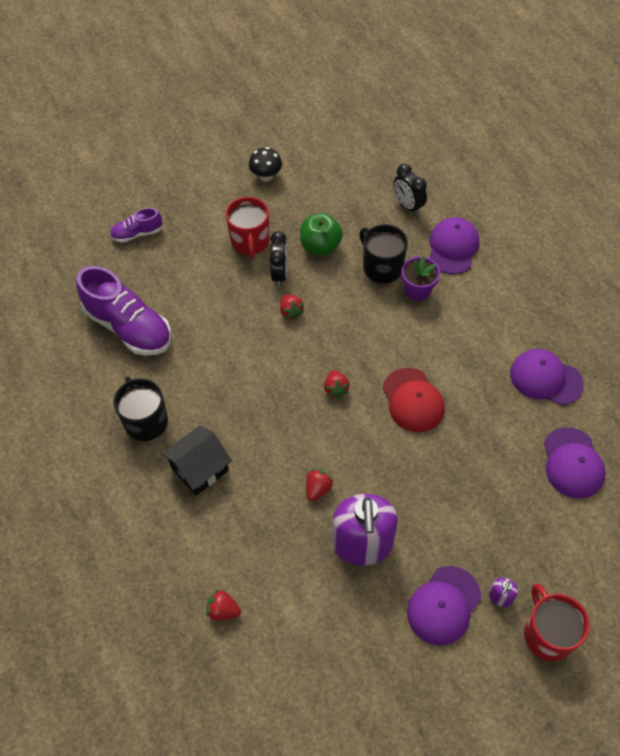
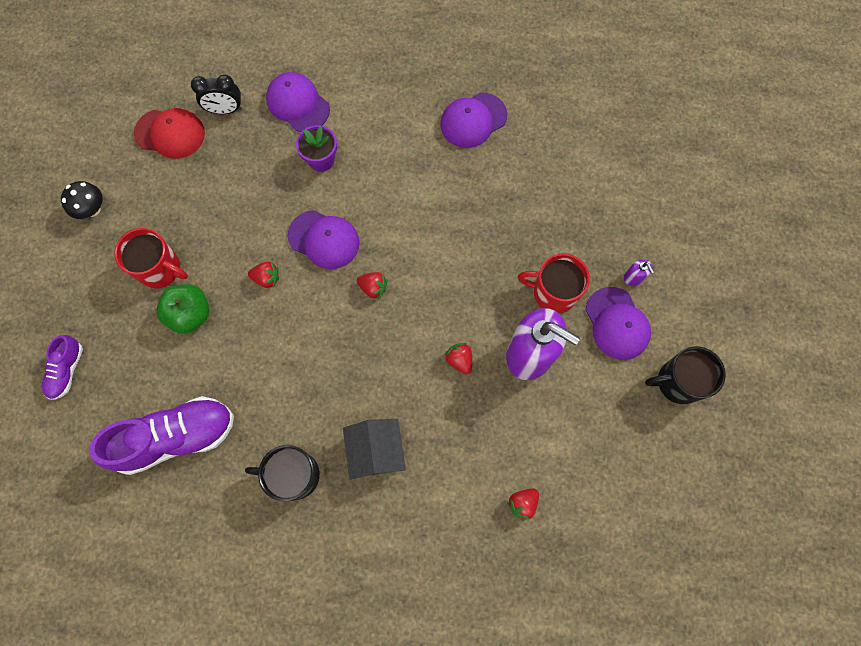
camera: 60 degrees left, 15 degrees up
(279, 274) = (218, 264): black clock -> none
(320, 246) = (213, 210): green apple -> green apple (190, 314)
(382, 268) = (276, 173): black mug -> black mug (678, 382)
(413, 400) = (426, 232): red cap -> red cap (170, 133)
(547, 634) = (680, 264): red mug -> red mug (553, 292)
(572, 463) = (557, 152): purple cap -> purple cap (324, 239)

